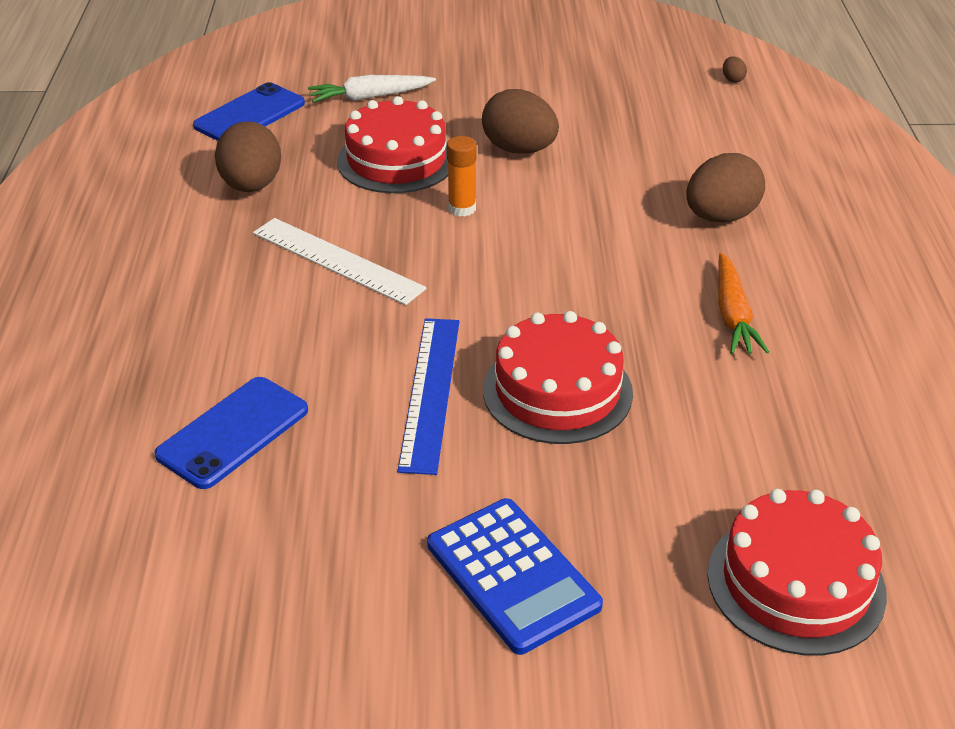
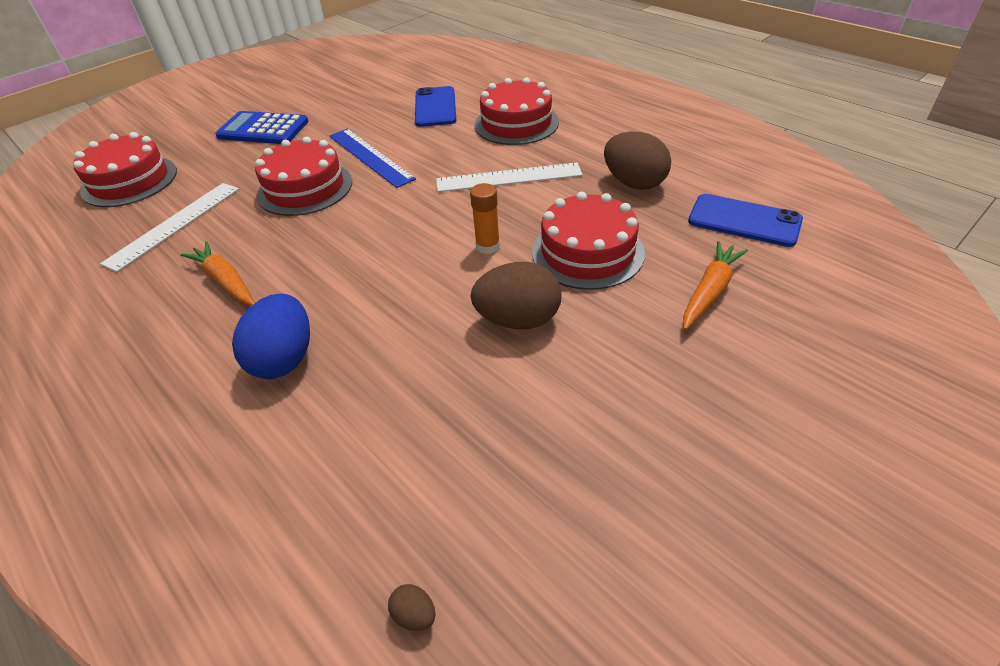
camera: 140 degrees right, 5 degrees up
(203, 327) = (516, 123): none -> red cake
(250, 115) = (744, 221): blue phone -> blue phone turned 60 degrees counterclockwise
(370, 97) = (710, 291): white carrot -> orange carrot
(720, 217) = (284, 359): brown egg -> blue egg
(757, 434) = (174, 224): none -> white ruler

